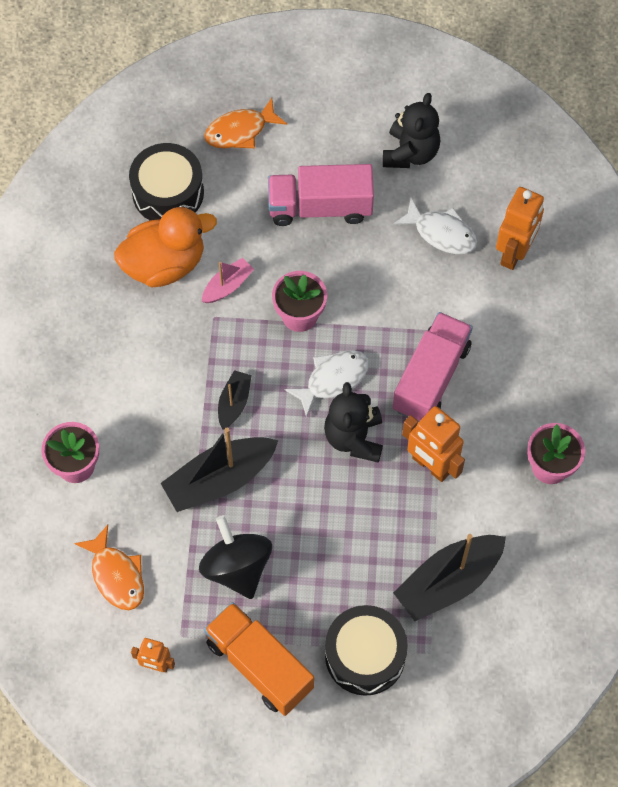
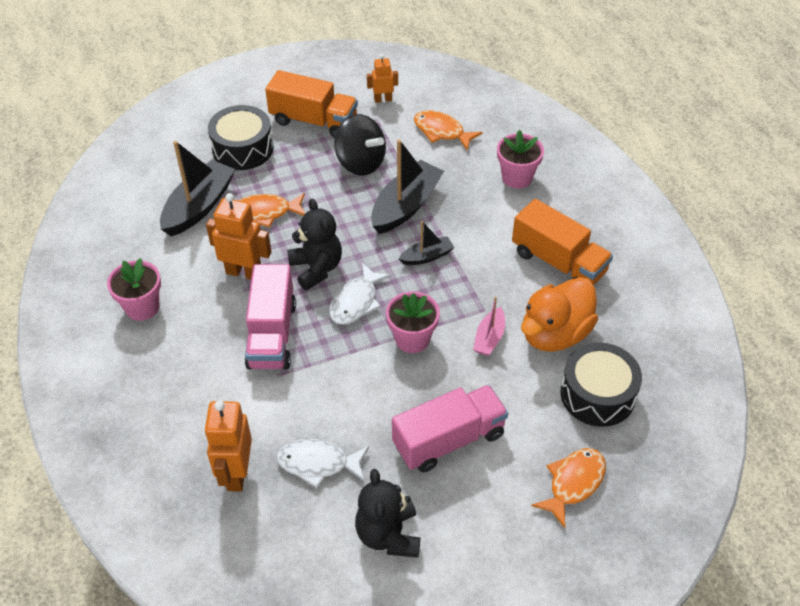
camera: 155 degrees right, 15 degrees down
(107, 338) = (558, 262): none -> orange truck
(234, 403) = (427, 256): black boat -> black boat turned 105 degrees counterclockwise
(376, 539) = (266, 212): none -> orange fish

